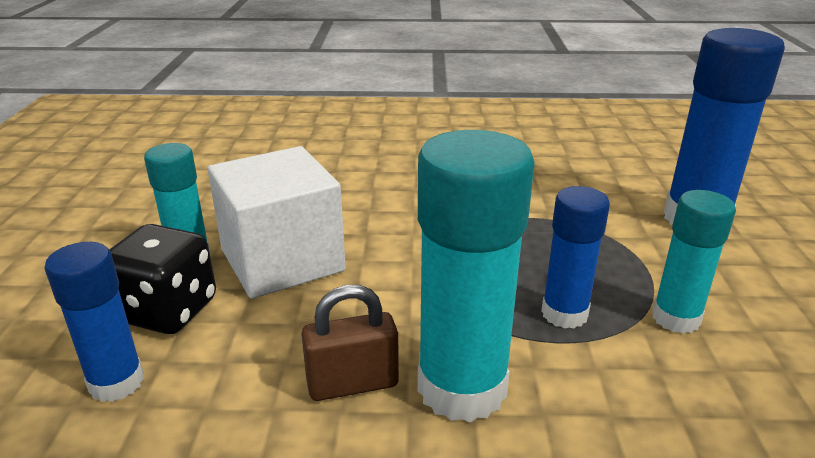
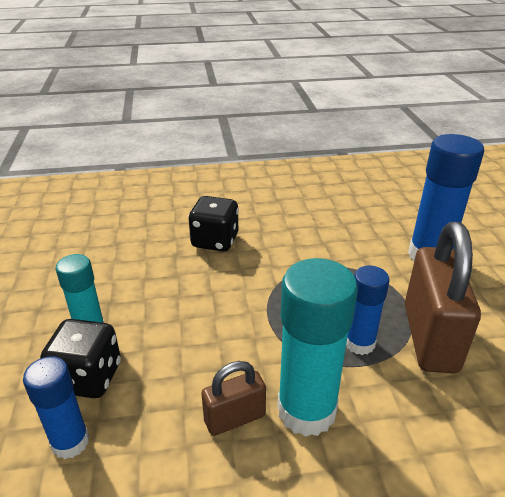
camera: 10 degrees left, 5 degrees up
(282, 260) = (158, 323): white cube -> none
(388, 177) = (215, 241): none -> black dice
(676, 318) = (429, 337): turquoise glue stick -> brown padlock

